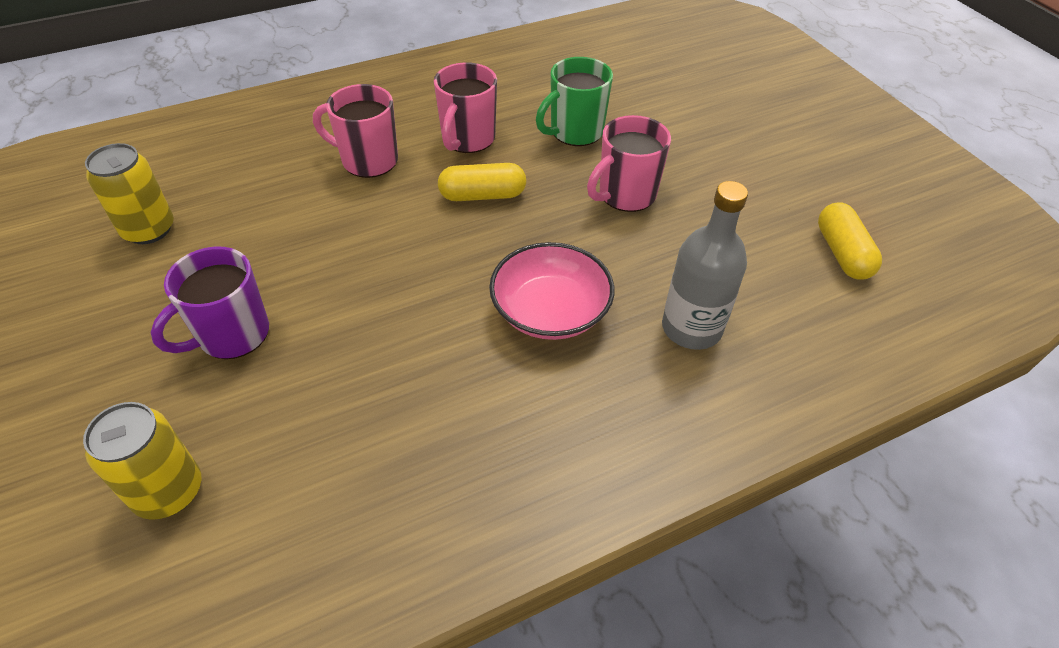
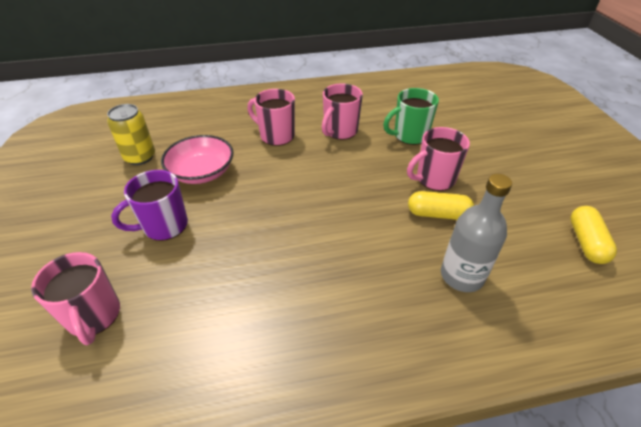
camera: 15 degrees right, 5 degrees down
(168, 491) = (94, 316): yellow can -> pink mug
(482, 195) = (340, 166): yellow capsule -> yellow capsule (438, 214)
(550, 311) = (365, 246): pink bowl -> pink bowl (201, 172)

